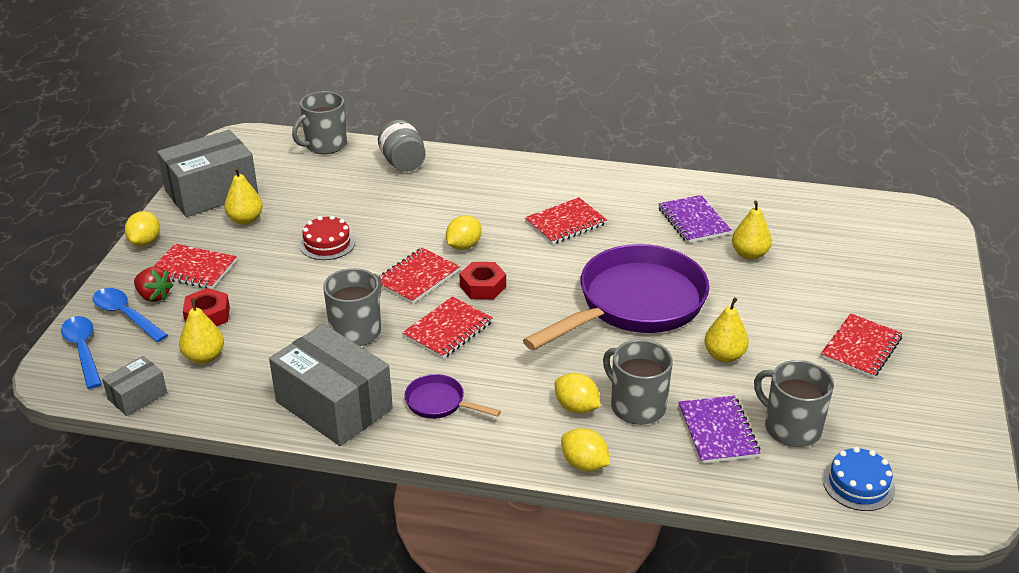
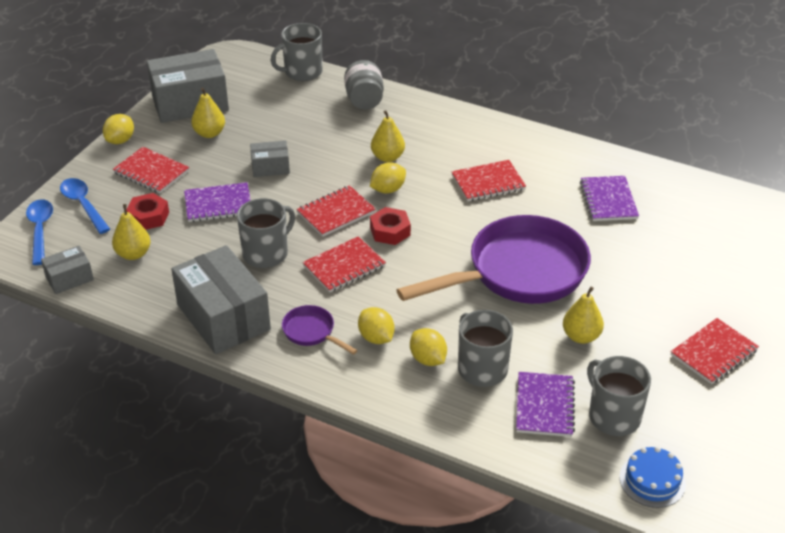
camera: 15 degrees right, 5 degrees up
(154, 296) = (111, 191): red strawberry -> none
(283, 290) = (218, 204): none -> purple notebook
(327, 243) = (270, 167): red cake -> grey box
(584, 464) = (414, 412): yellow lemon -> yellow lemon (376, 337)
(749, 254) = (647, 242): yellow pear -> yellow pear (387, 157)

